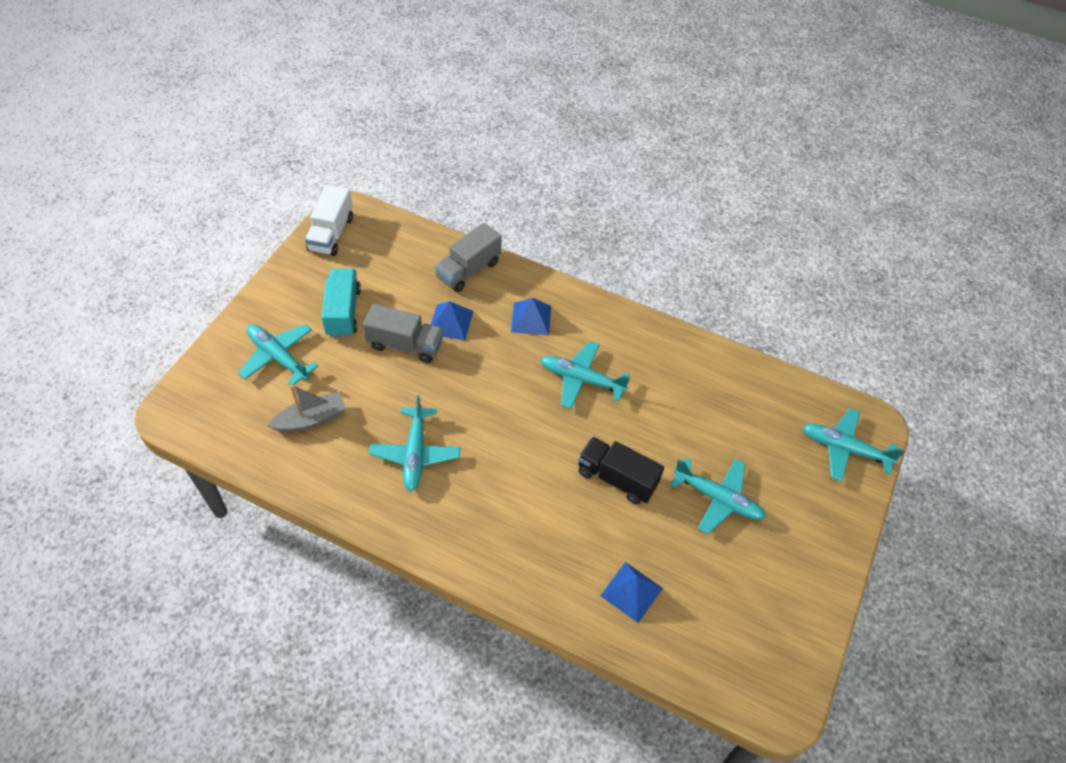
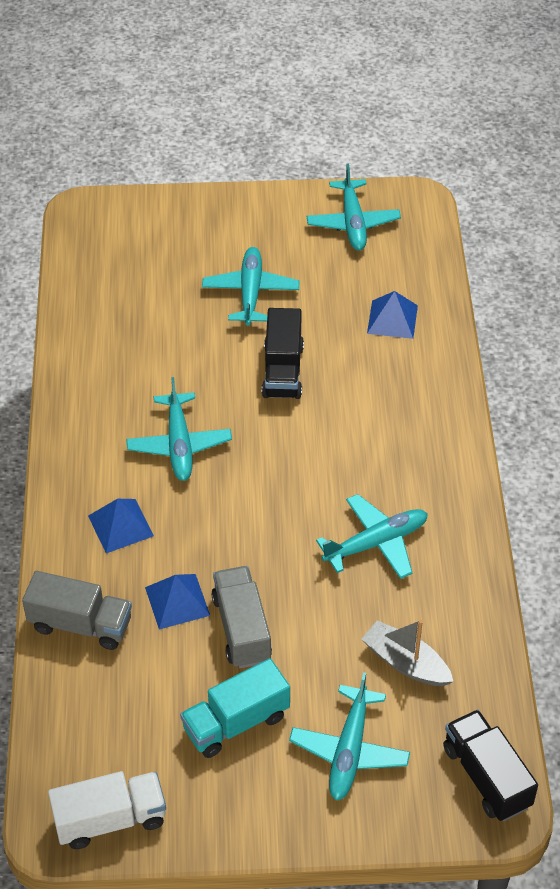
camera: 115 degrees left, 5 degrees down
(199, 417) = (486, 777): none -> black truck
(844, 449) = (127, 223): turquoise plane -> turquoise plane (353, 223)

